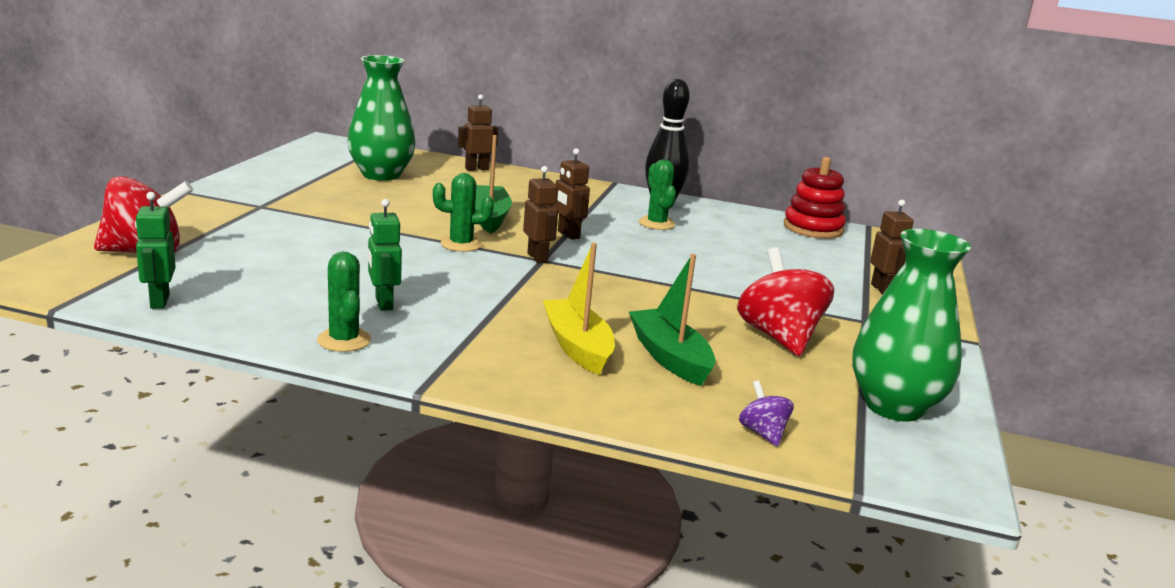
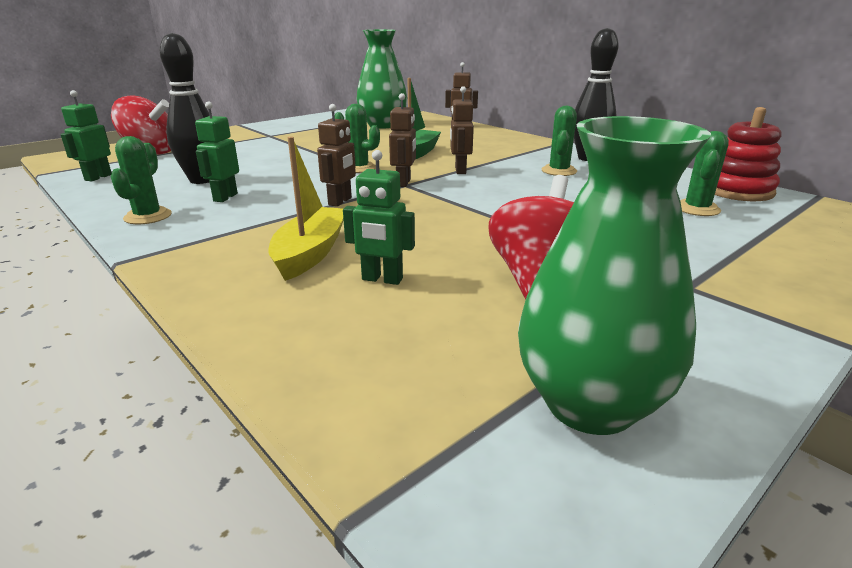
camera: 35 degrees right, 5 degrees up
(309, 286) = (202, 180): none -> black bowling pin
(670, 358) = (382, 279): green boat -> green robot
(762, 433) = (348, 387): purple spinning top -> none
(804, 251) = (697, 209): none -> green cactus
(882, 289) = (759, 257): brown robot -> brown robot (340, 201)

